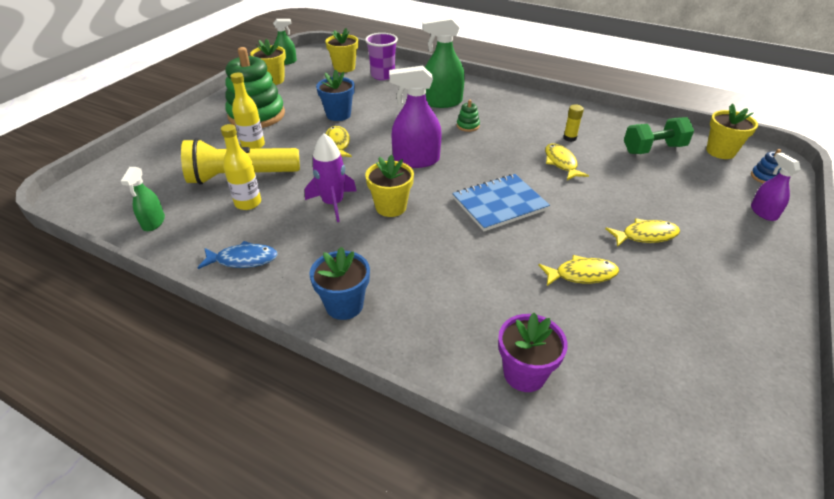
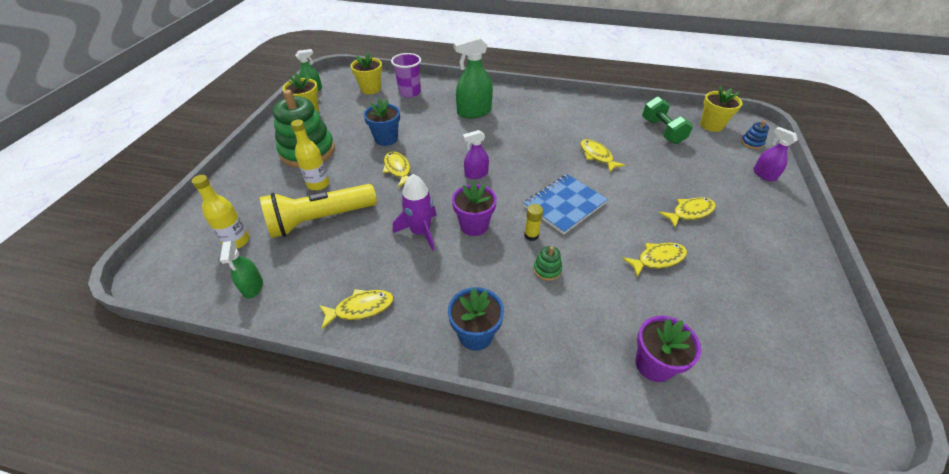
camera: 15 degrees left, 5 degrees up
(243, 259) = (361, 308): blue fish -> yellow fish
(248, 203) = (339, 247): yellow bottle -> yellow bottle (237, 241)
(391, 207) = (474, 225): yellow flower pot -> purple flower pot
(416, 160) = (476, 174): purple spray bottle -> purple spray bottle, size x0.58
(468, 126) = (506, 132): green stacking toy -> green stacking toy (547, 269)
(569, 138) = (594, 131): yellow glue stick -> yellow glue stick (531, 235)
(653, 149) = (662, 131): green dumbbell -> green dumbbell turned 75 degrees counterclockwise

